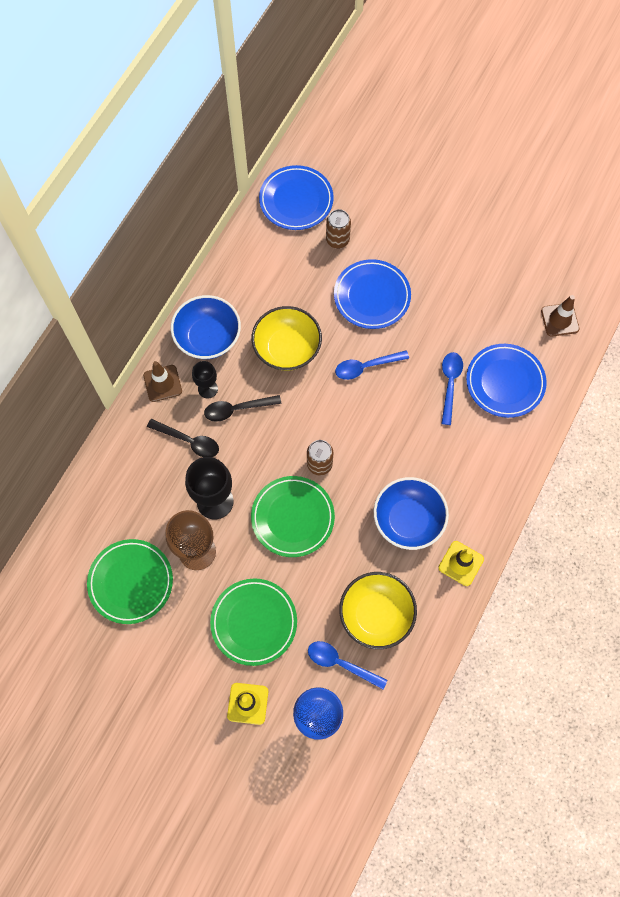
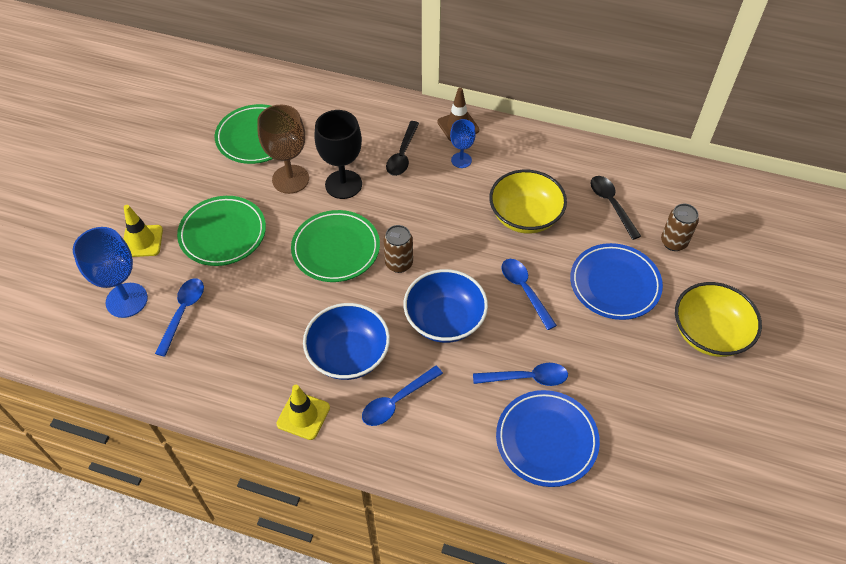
camera: 80 degrees right, 15 degrees down
(208, 338) = (517, 151): blue bowl -> blue bowl (445, 320)
(208, 389) = (461, 160): black goblet -> blue goblet
(237, 409) = (445, 186): black spoon -> black spoon (611, 204)
(296, 200) = (707, 198): blue plate -> none
(376, 614) = (237, 338): yellow bowl -> yellow bowl (709, 333)
(457, 487) = (397, 401): none -> blue spoon
(559, 320) = (657, 500): brown traffic cone -> none

